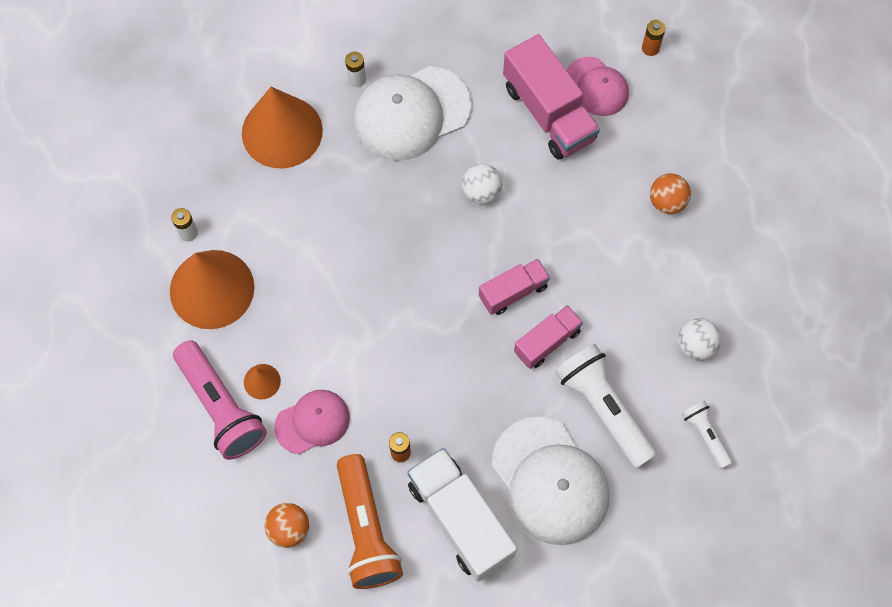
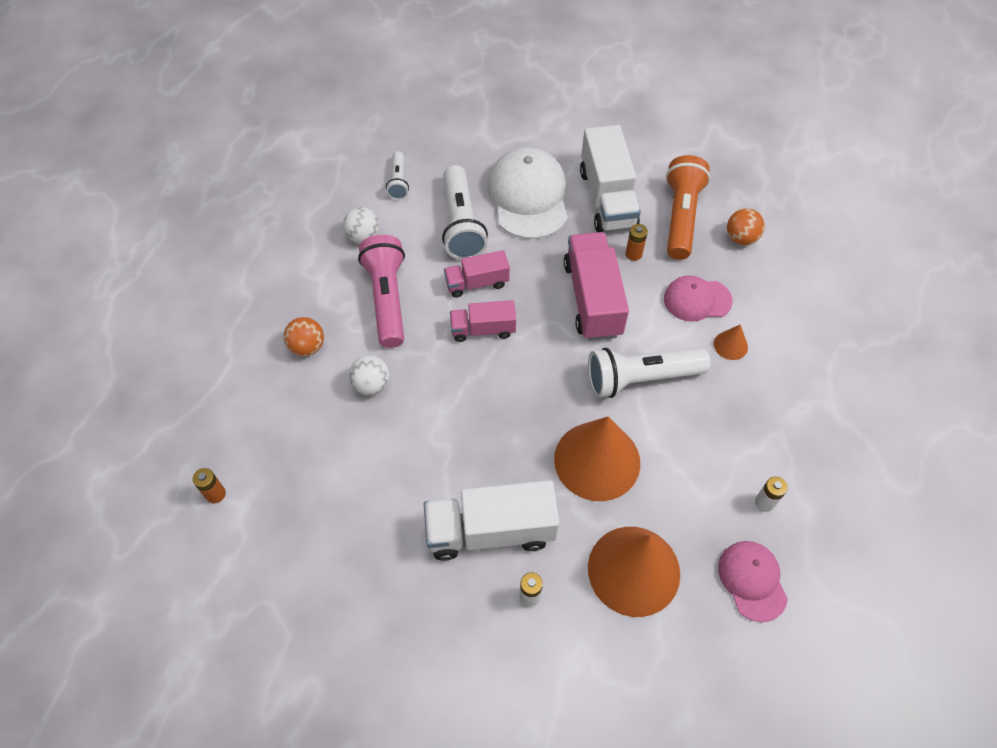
camera: 155 degrees left, 10 degrees down
(212, 289) = (754, 439): orange cone -> orange cone (597, 460)
(221, 407) = (773, 339): pink flashlight -> pink flashlight (387, 299)
(338, 306) = (641, 378): none -> white flashlight
(411, 113) = (490, 531): white cap -> white truck
(481, 192) = (464, 423): white ball -> white ball (372, 385)
(548, 113) = (356, 471): pink truck -> pink truck (592, 299)
(596, 87) = (294, 477): pink cap -> pink cap (752, 580)

